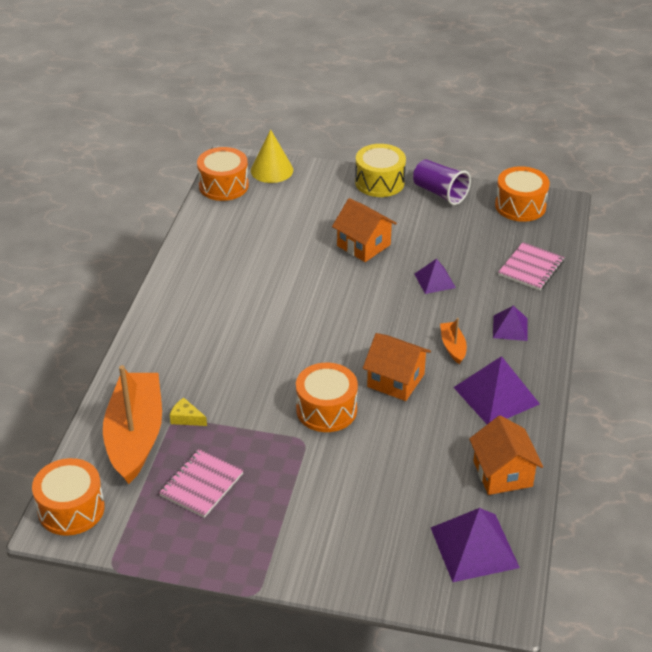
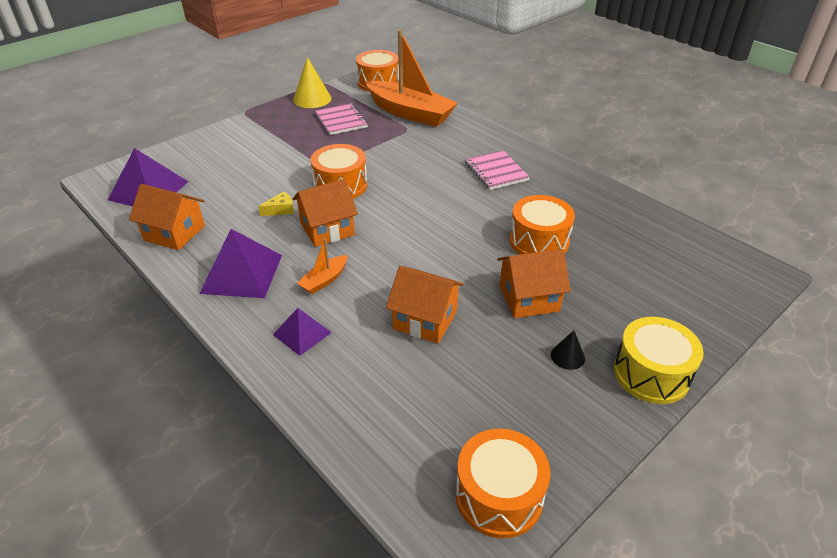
camera: 125 degrees right, 0 degrees up
(186, 418) = (403, 133): yellow cheese -> yellow cheese (280, 210)
(223, 186) = (711, 250): orange drum -> orange drum (539, 241)
(272, 170) = (728, 295): yellow cone -> yellow cone (312, 99)
(400, 214) = (567, 356): none -> black cone
(434, 280) = (425, 319): purple pyramid -> orange house
(440, 193) = (589, 421): purple cup -> none
(453, 347) = (324, 280): orange boat -> orange boat turned 105 degrees clockwise
(531, 268) = (367, 414): pink notebook -> pink notebook (496, 172)

